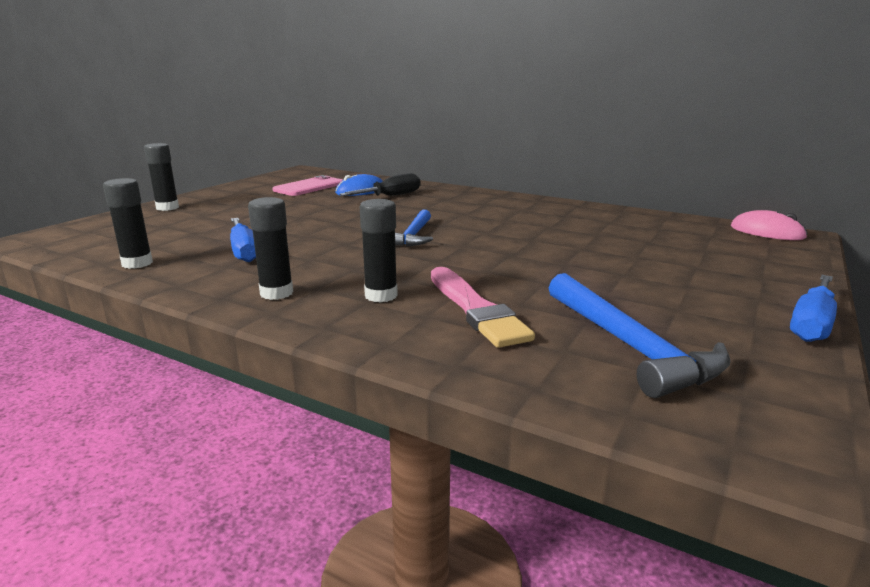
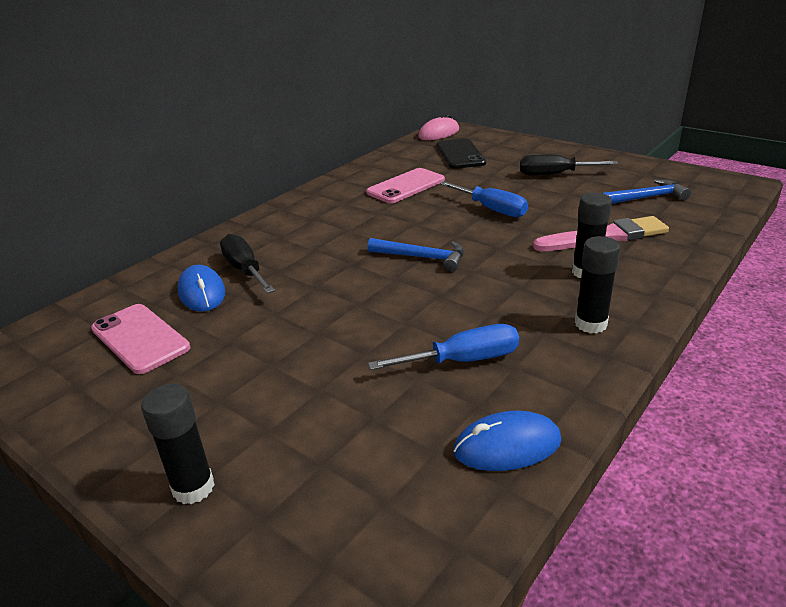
camera: 80 degrees left, 10 degrees up
(137, 263) = (507, 446): black glue stick -> blue mouse
(575, 225) = (406, 186): none -> pink phone
(629, 346) = (647, 198): blue hammer -> blue hammer, size x0.66
(675, 289) = (554, 174): none -> black screwdriver
(699, 243) = (460, 154): none -> black phone
(811, 324) = (600, 153): blue screwdriver -> blue screwdriver (491, 209)

